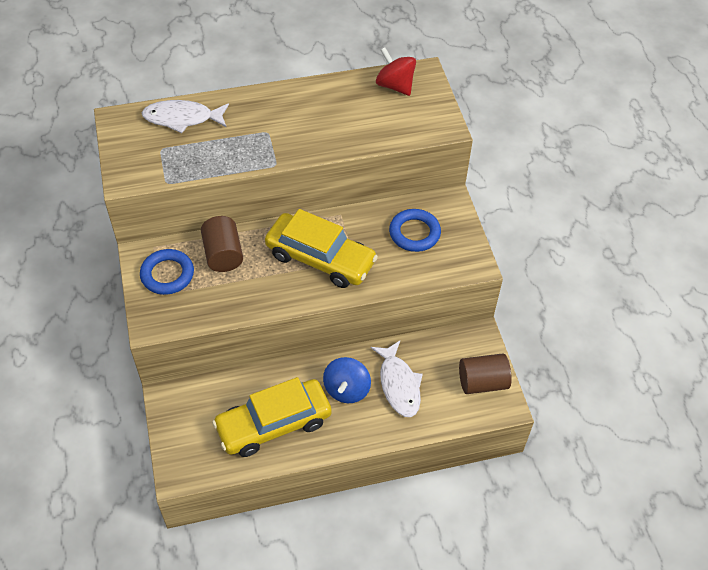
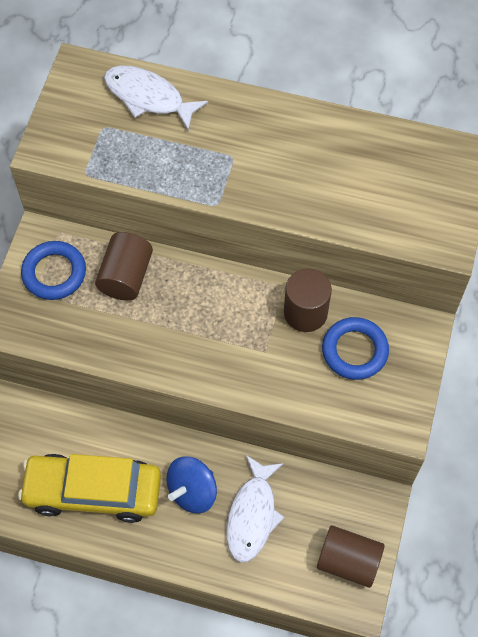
camera: 30 degrees right, 10 degrees up
(320, 258) = (228, 332): yellow car -> none
(366, 224) = (305, 312): none -> brown cylinder
(395, 85) = (420, 158): red spinning top -> none

